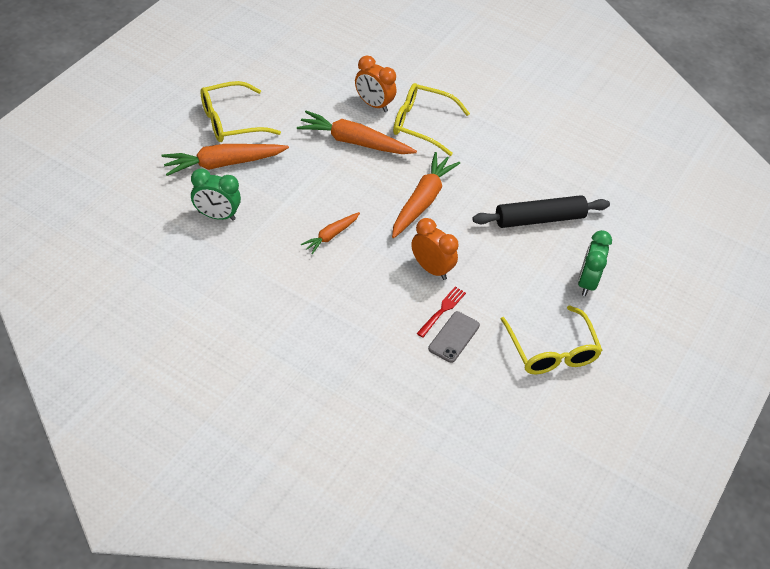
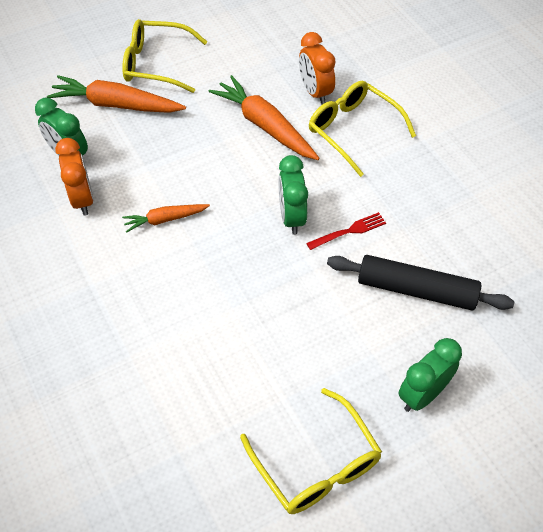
camera: 35 degrees right, 5 degrees up
(422, 201) = (292, 217): orange carrot -> green clock
(431, 269) = (245, 300): orange clock -> orange clock (82, 199)
(442, 310) = (222, 355): red fork -> red fork (349, 231)
(454, 337) = (212, 393): grey phone -> none
(551, 351) = (316, 464): yellow glasses -> yellow glasses turned 45 degrees counterclockwise

